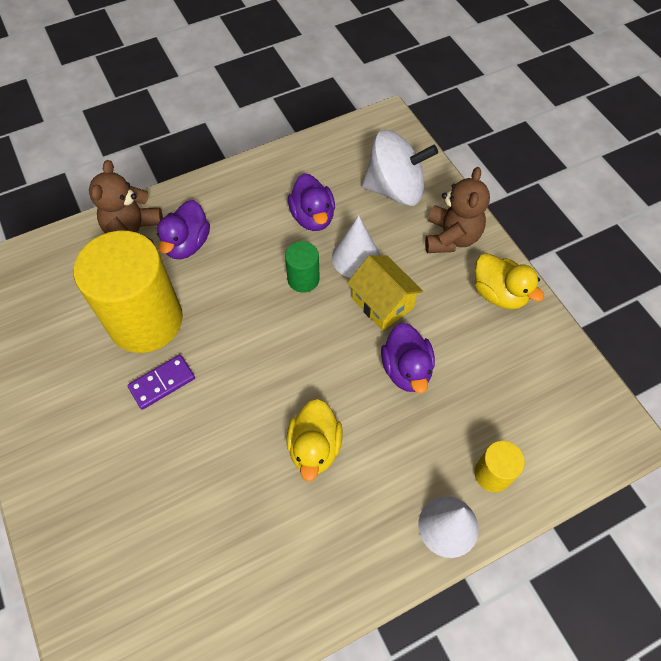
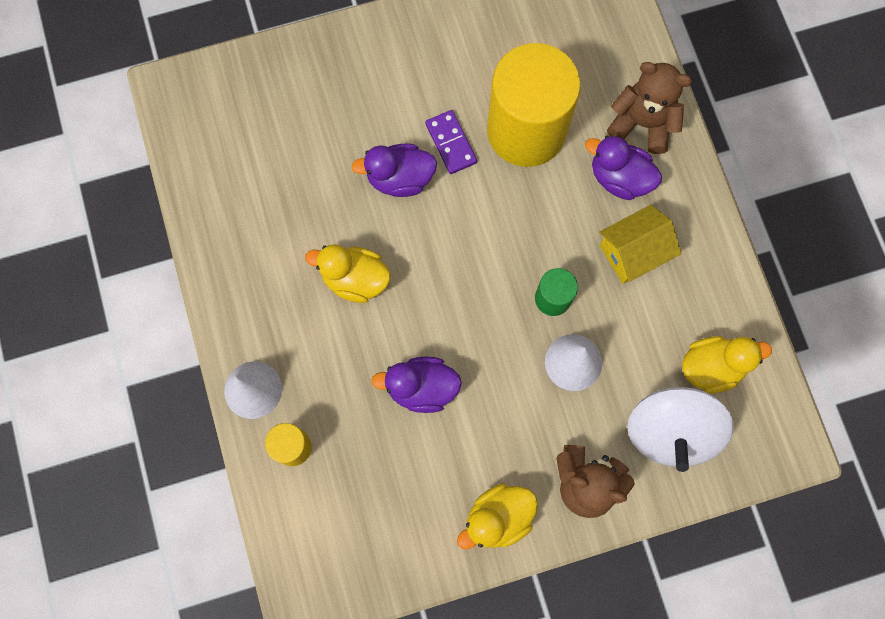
camera: 100 degrees right, 15 degrees up
(312, 217) = (639, 322): purple duck -> purple duck (400, 178)
(339, 169) = (711, 367): none -> yellow duck
(382, 303) = (507, 380): yellow house -> yellow house (633, 252)

